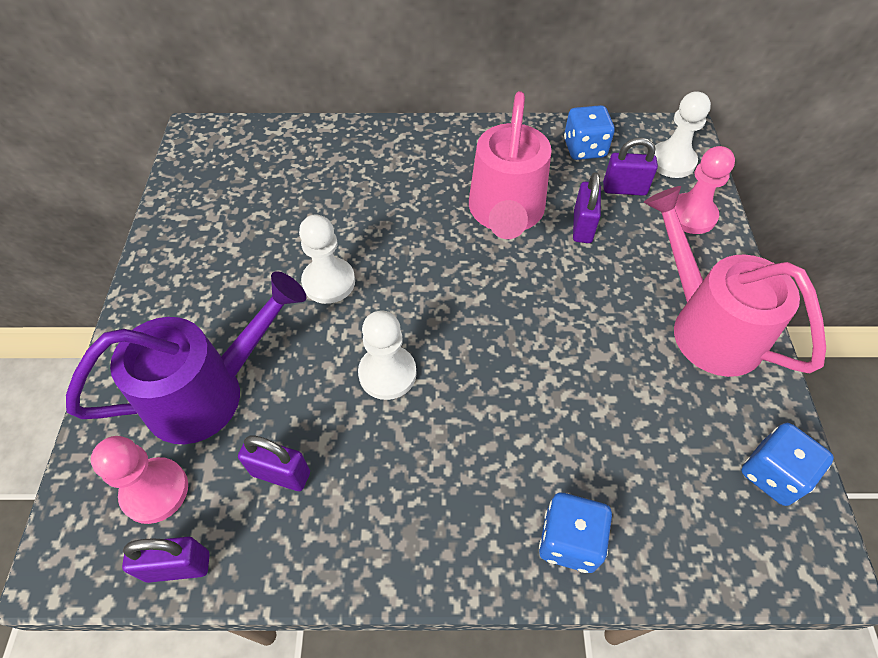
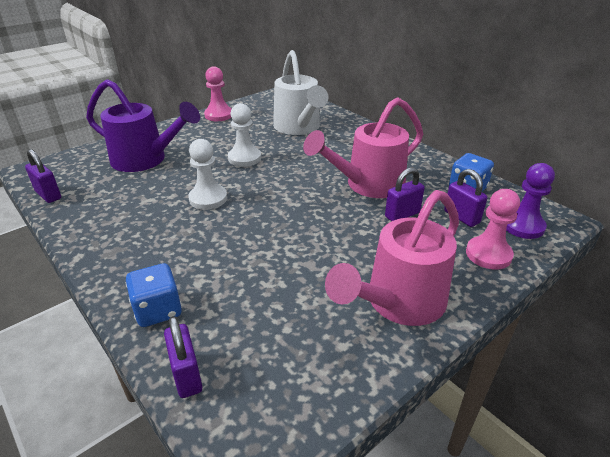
camera: 50 degrees right, 20 degrees down
(155, 491) = (82, 172): pink pawn -> pink pawn (218, 115)
(281, 473) = (118, 197): purple padlock -> purple padlock (186, 375)
(313, 184) = (299, 128): none -> white watering can
(672, 161) = (522, 226): white pawn -> purple pawn
(706, 326) = (398, 303): pink watering can -> pink watering can turned 150 degrees counterclockwise
(772, 474) = (305, 395): blue dice -> none

